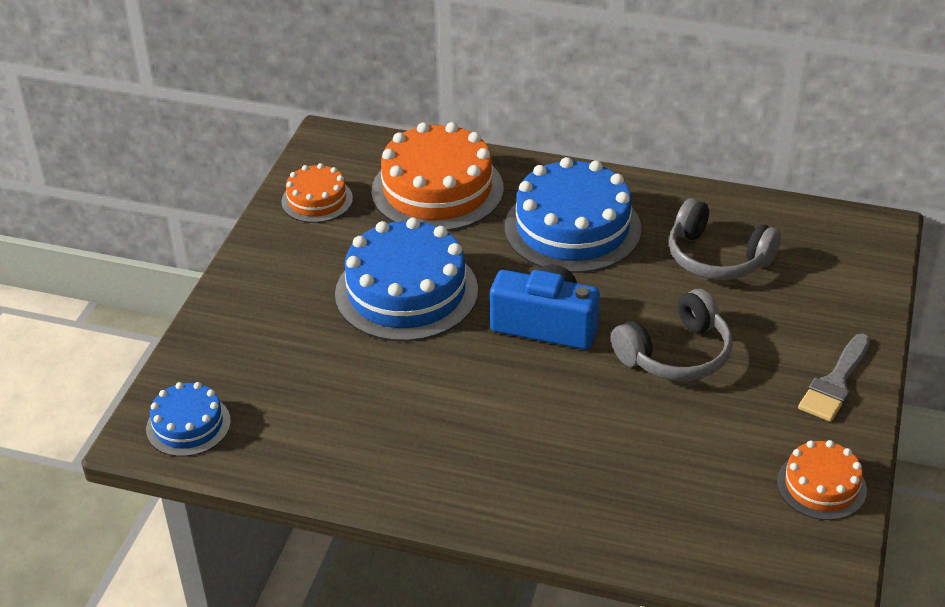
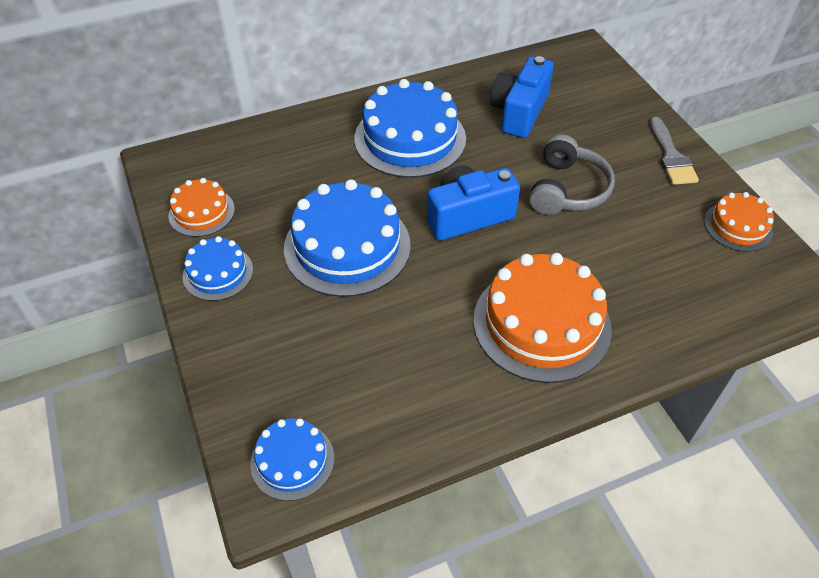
camera: 40 degrees left, 10 degrees up
(279, 256) = (218, 273): none -> blue cake
(437, 190) = (287, 158): orange cake -> orange cake (541, 323)
(717, 257) = (519, 112): grey headphones -> blue camera

